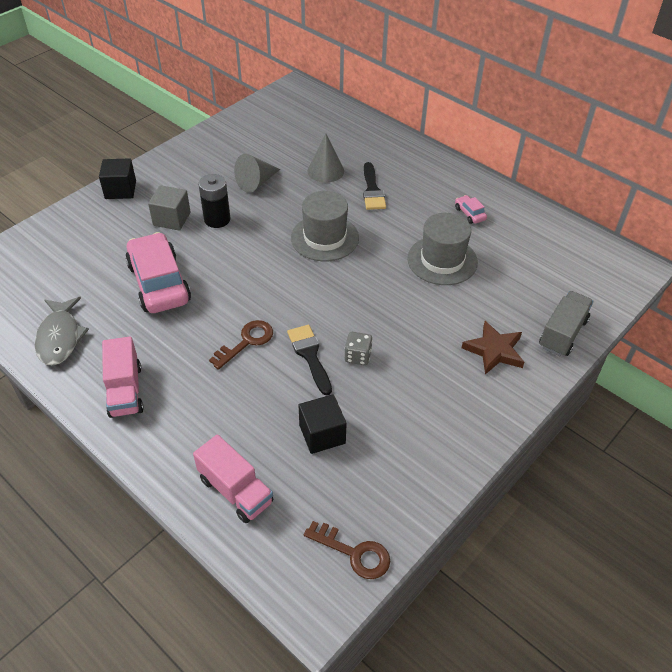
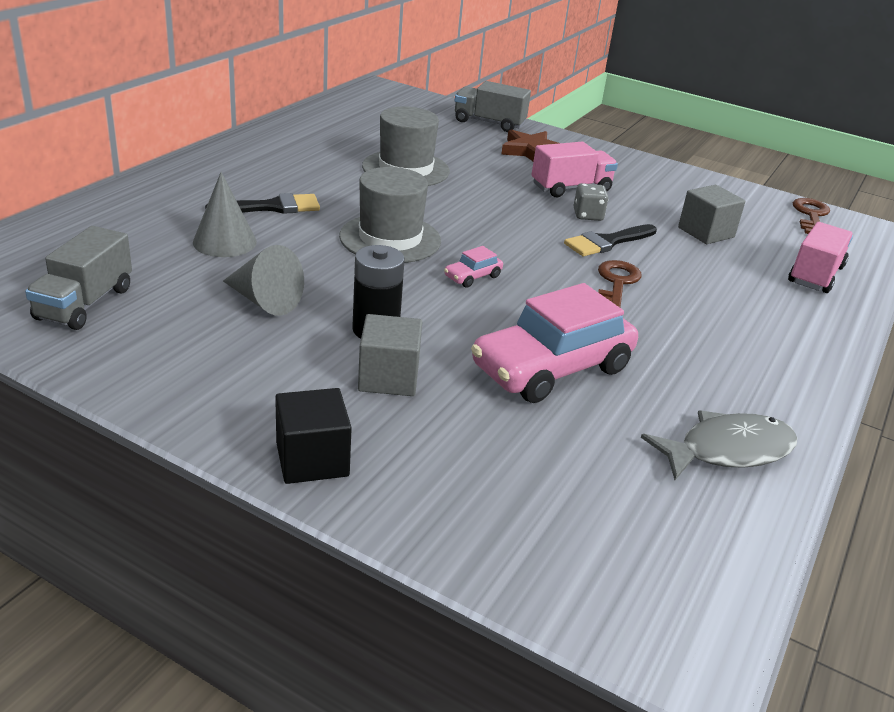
camera: 105 degrees left, 15 degrees down
(125, 390) = (764, 366): pink truck -> pink truck (571, 188)
(246, 342) = (616, 284): brown key -> brown key turned 75 degrees clockwise
(265, 128) = (84, 303): none -> grey truck
(322, 434) = (706, 232): black cube -> grey cube
(469, 214) = (311, 151): pink car -> pink car (472, 277)

